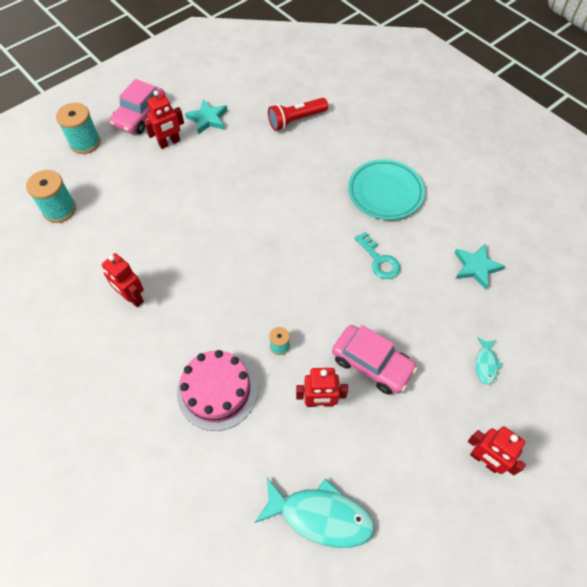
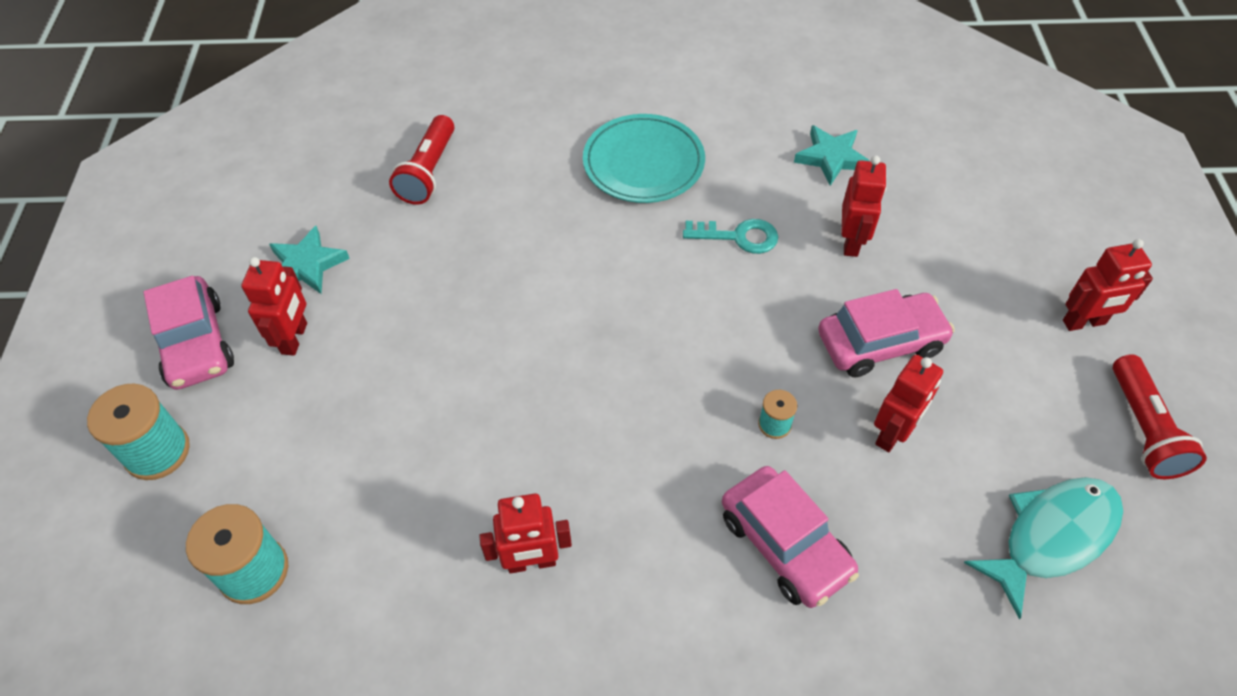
camera: 50 degrees left, 5 degrees down
(217, 391) = (785, 544): pink cake -> pink car
(426, 311) = (851, 242): none -> red robot
(435, 532) = (1143, 429): none -> red flashlight
(486, 364) = (964, 237): turquoise fish -> none

